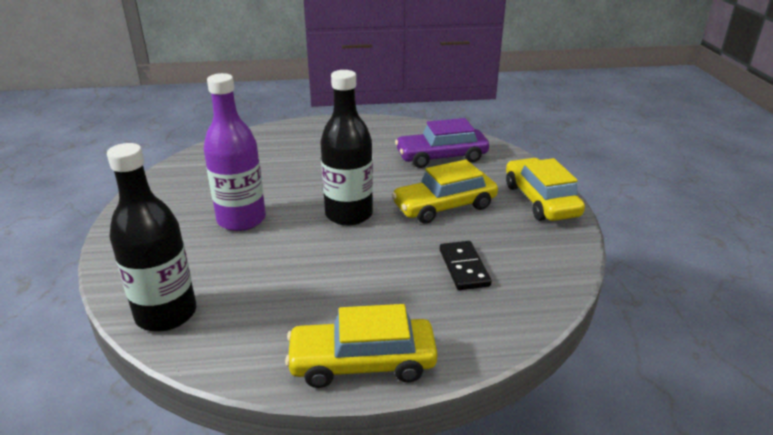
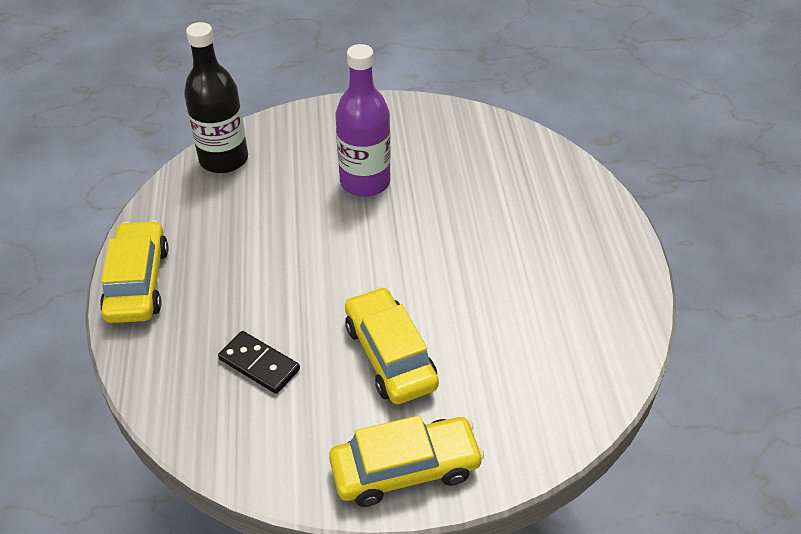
camera: 90 degrees right, 15 degrees up
(349, 214) = (373, 265): black bottle -> none
(441, 157) = (529, 360): purple car -> none
(463, 268) = (259, 364): black domino -> black domino turned 45 degrees clockwise

